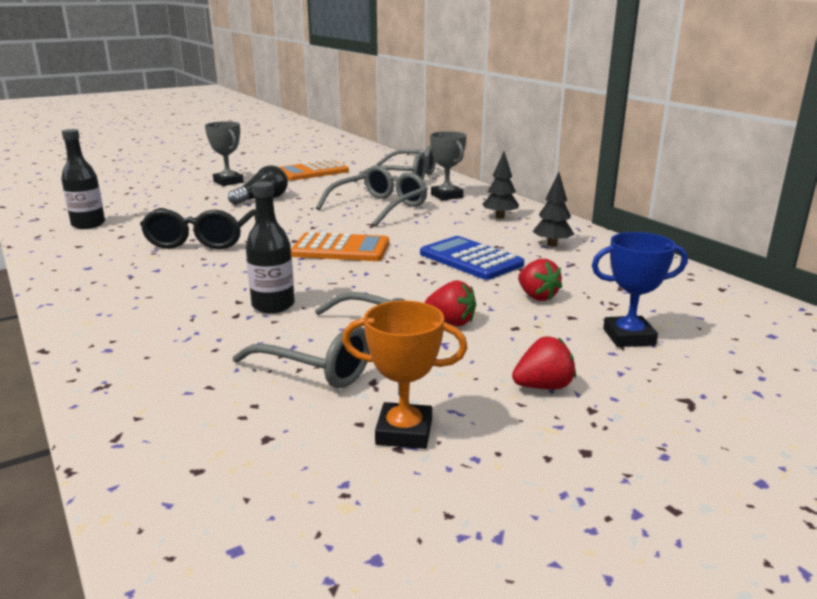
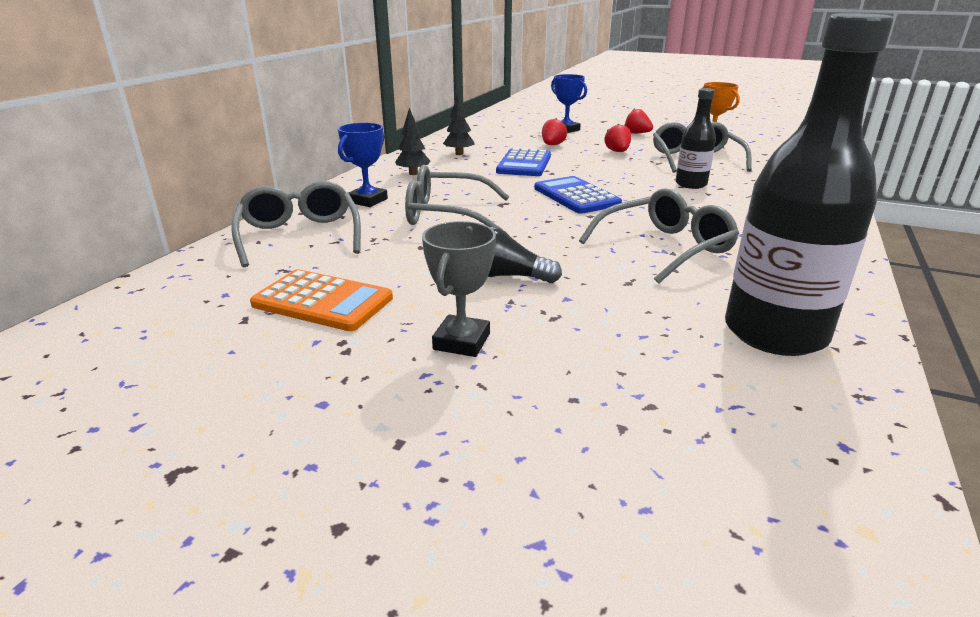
camera: 125 degrees left, 5 degrees up
(88, 224) = (775, 333): black bottle -> black bottle, size x1.89
(202, 239) = (664, 248): black glasses -> grey glasses
(341, 249) = (576, 196): orange calculator -> blue calculator
(446, 196) = (368, 201): grey trophy -> blue trophy

